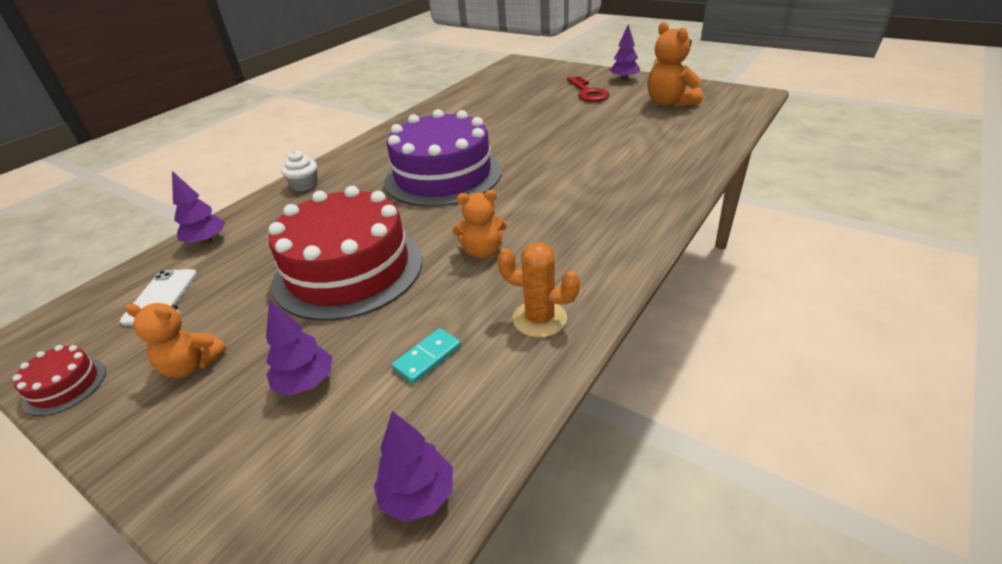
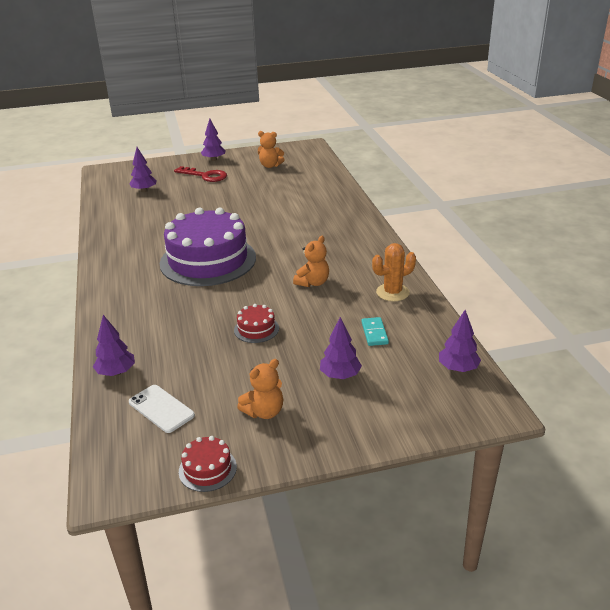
camera: 50 degrees left, 5 degrees down
(305, 185) = (113, 310): white cupcake -> none
(348, 270) = (256, 329): red cake -> red cake, size x0.40
(514, 89) = (144, 191): none -> purple tree
(669, 103) = (270, 166): orange teddy bear -> orange teddy bear, size x0.66

